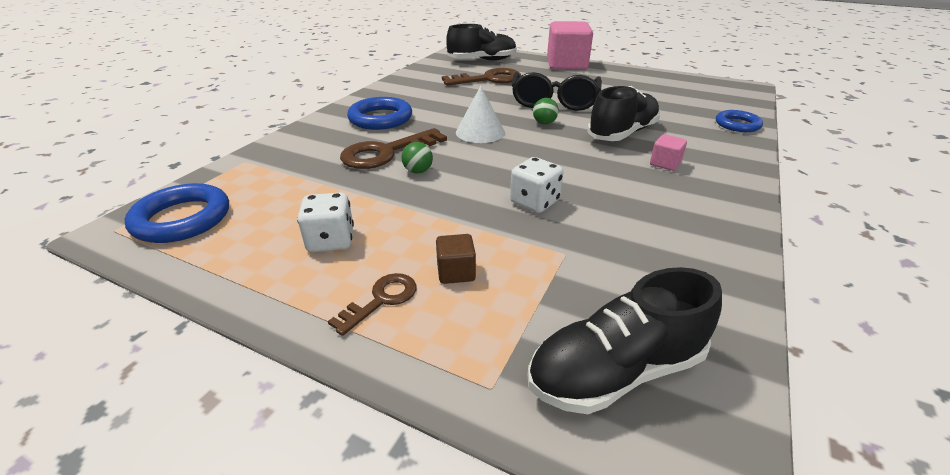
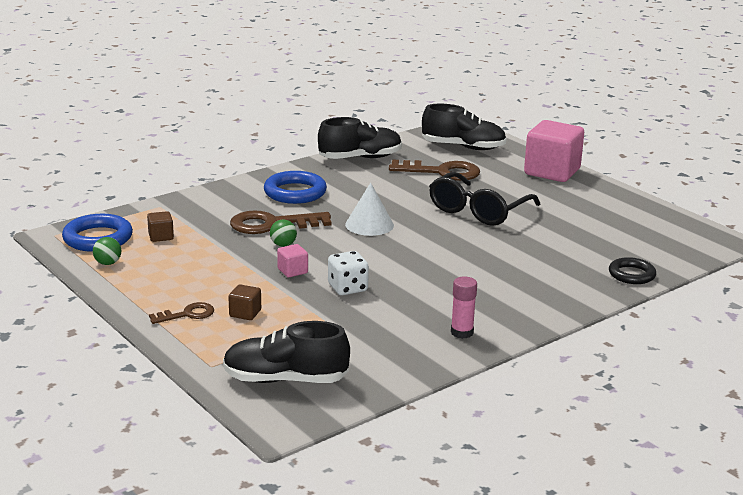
camera: 25 degrees right, 10 degrees down
(268, 196) = (161, 236): none -> brown cube
(331, 241) = (182, 275): white dice -> none
(544, 123) = (439, 229): green ball -> green ball (108, 263)
(622, 133) = (499, 255): black shoe -> black shoe (360, 158)
(665, 164) = (497, 289): pink cube -> pink cube (292, 271)
(704, 220) = (462, 332): none -> pink glue stick
(737, 125) = (631, 274): blue ring -> black ring

